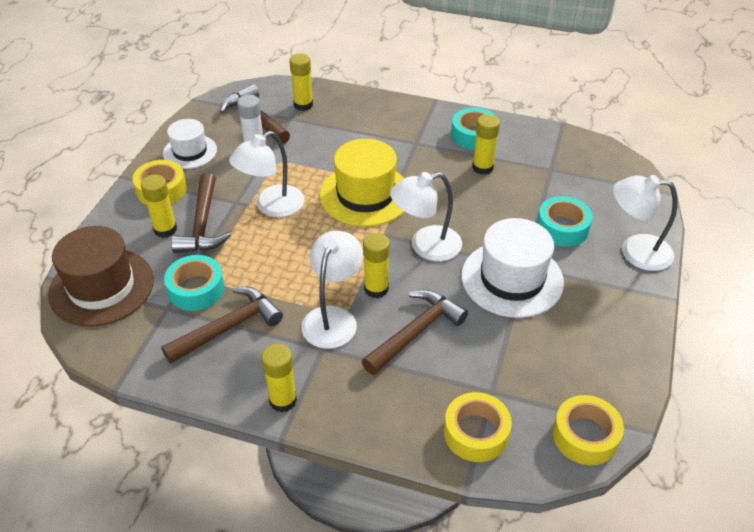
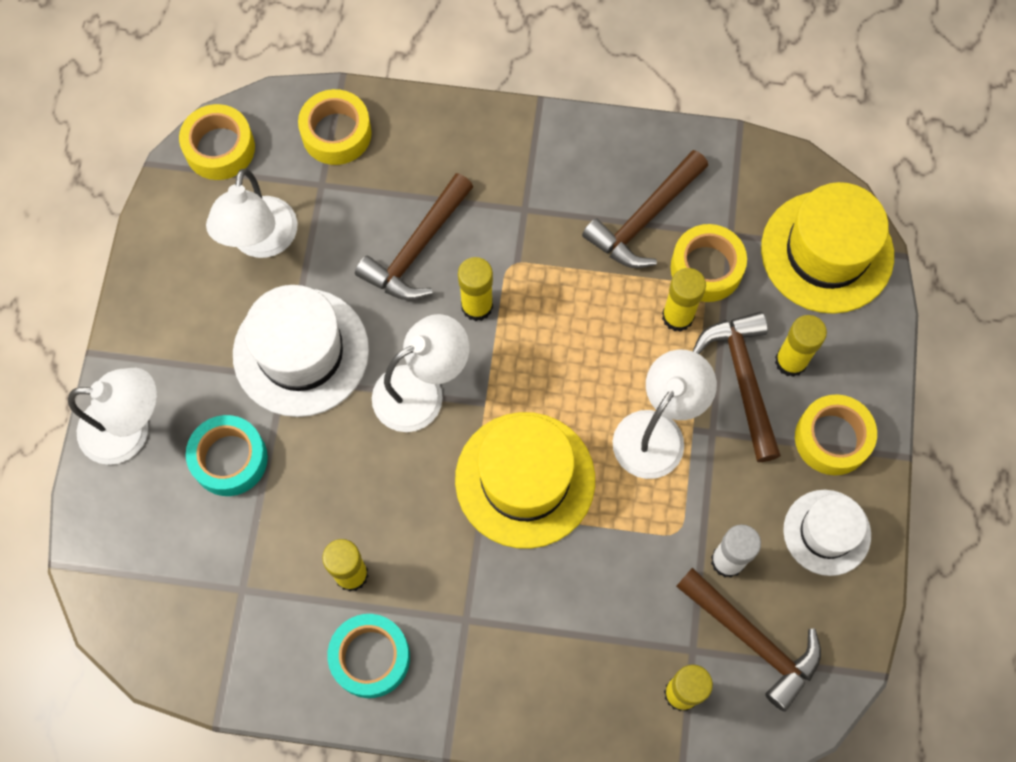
camera: 170 degrees right, 25 degrees up
(101, 287) = (827, 252): brown hat -> yellow hat
(196, 289) = (706, 268): turquoise tape -> yellow tape
(283, 400) = (551, 137): yellow glue stick -> yellow glue stick (677, 316)
(333, 317) = (522, 253): white lamp -> white lamp (261, 241)

